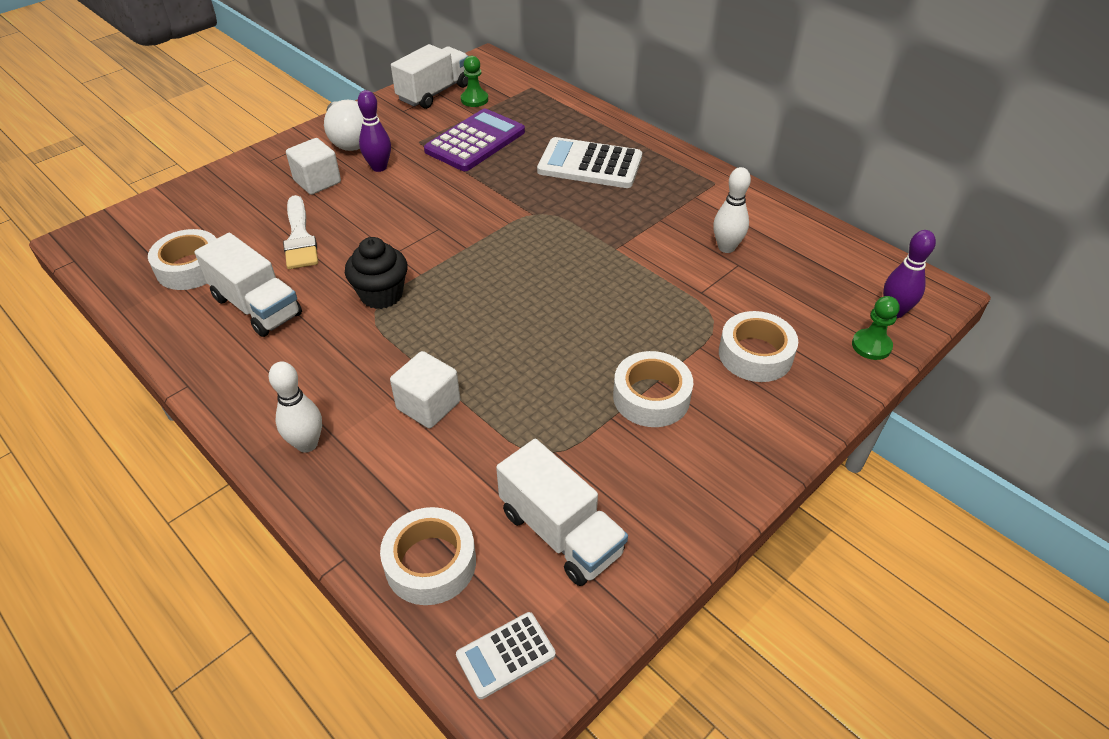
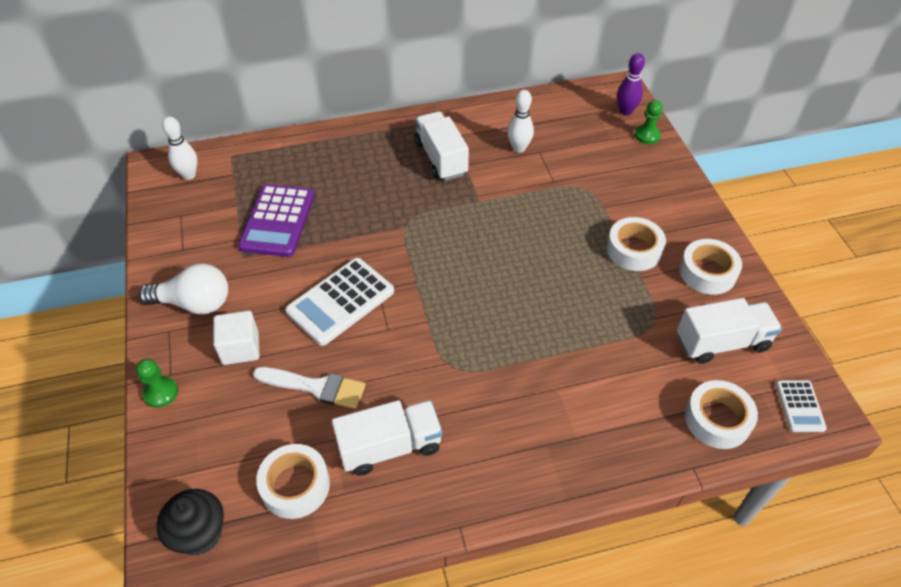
camera: 60 degrees left, 5 degrees up
(307, 444) = (575, 457): white bowling pin -> white bowling pin (189, 175)
(379, 167) = (258, 297): purple bowling pin -> none
(381, 295) = (435, 355): black cupcake -> black cupcake (200, 534)
(428, 405) = (576, 369): white cube -> none
(434, 93) = (175, 218): white truck -> white truck (441, 158)
(474, 99) = (213, 197): green pawn -> green pawn (161, 393)
(475, 141) = (278, 221): purple calculator -> purple calculator turned 150 degrees counterclockwise
(590, 164) = (370, 170): white calculator -> white calculator (340, 301)
(755, 354) = (625, 186): white tape -> white tape (707, 272)

